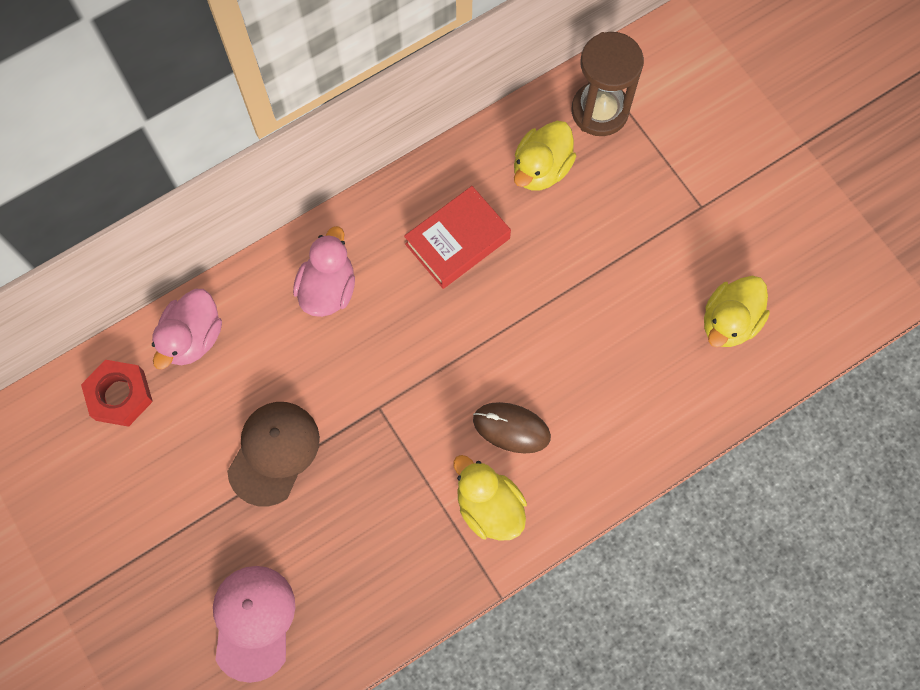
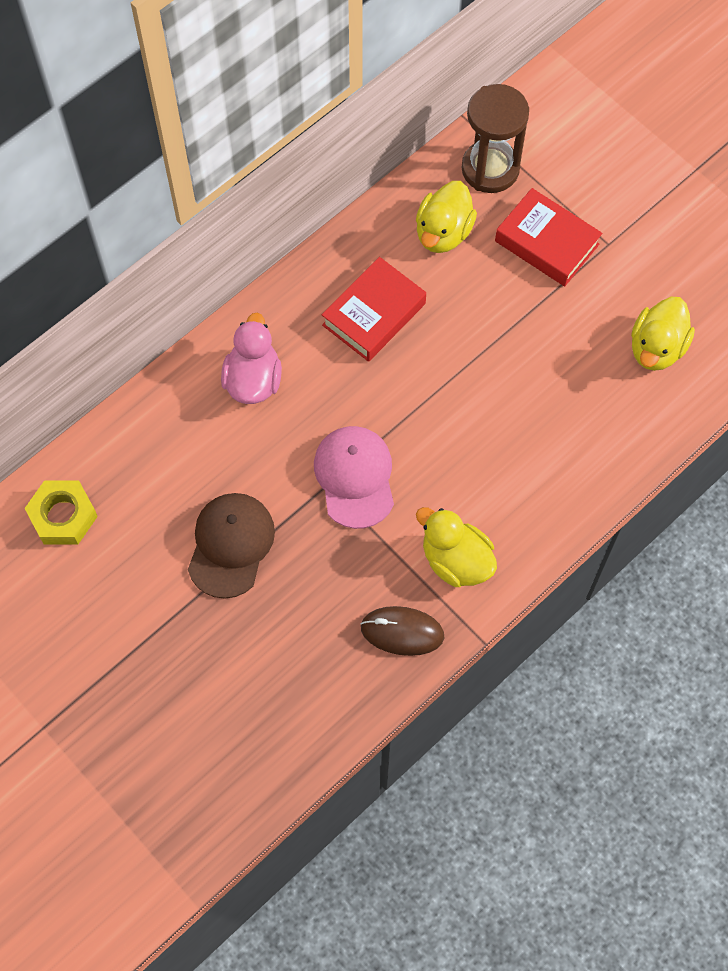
camera: 10 degrees left, 5 degrees down
(120, 395) = (63, 516): red nut -> yellow nut
(193, 337) = (126, 448): pink duck -> none
(253, 622) = (243, 709): pink cap -> pink cap (355, 477)
(511, 428) = (463, 483): brown mouse -> brown mouse (402, 632)
(641, 195) = (546, 243): none -> red book

